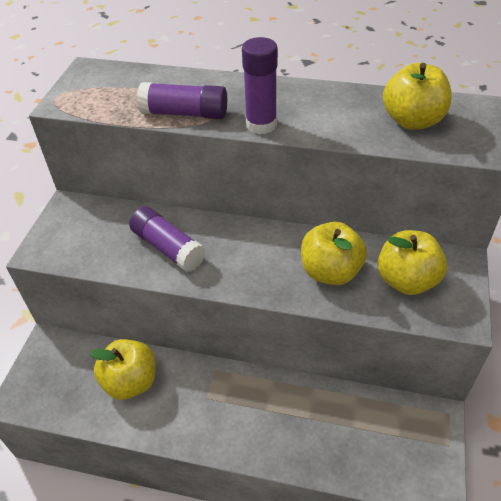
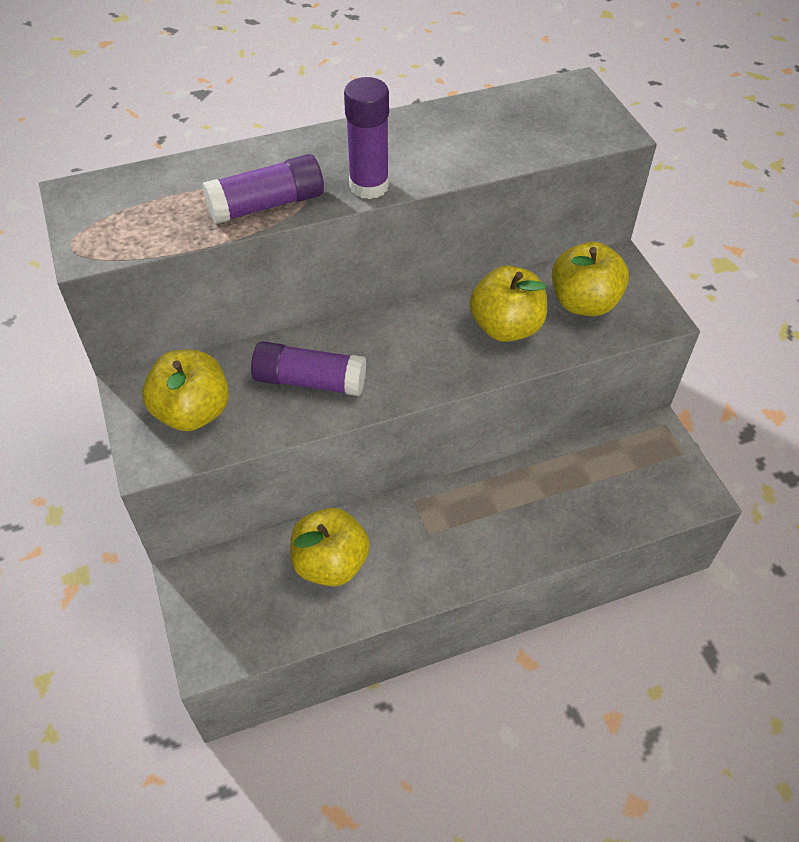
camera: 35 degrees left, 5 degrees up
(412, 121) = (522, 125): yellow apple -> yellow apple (193, 412)

